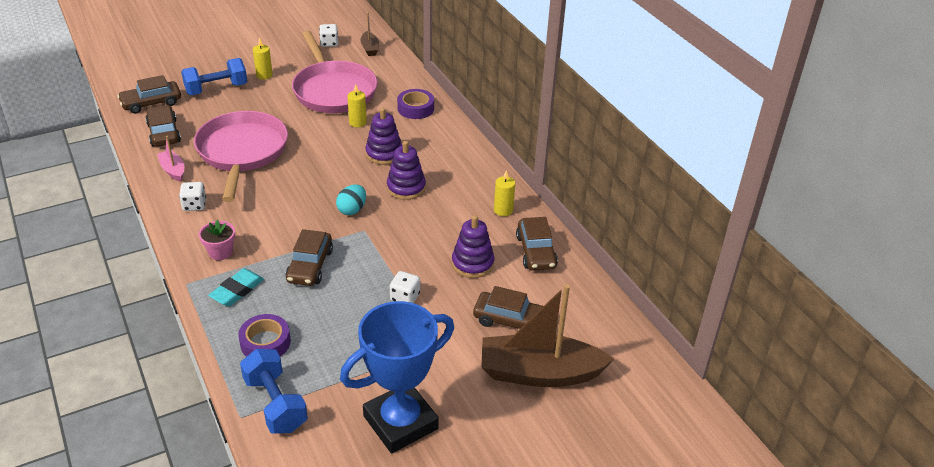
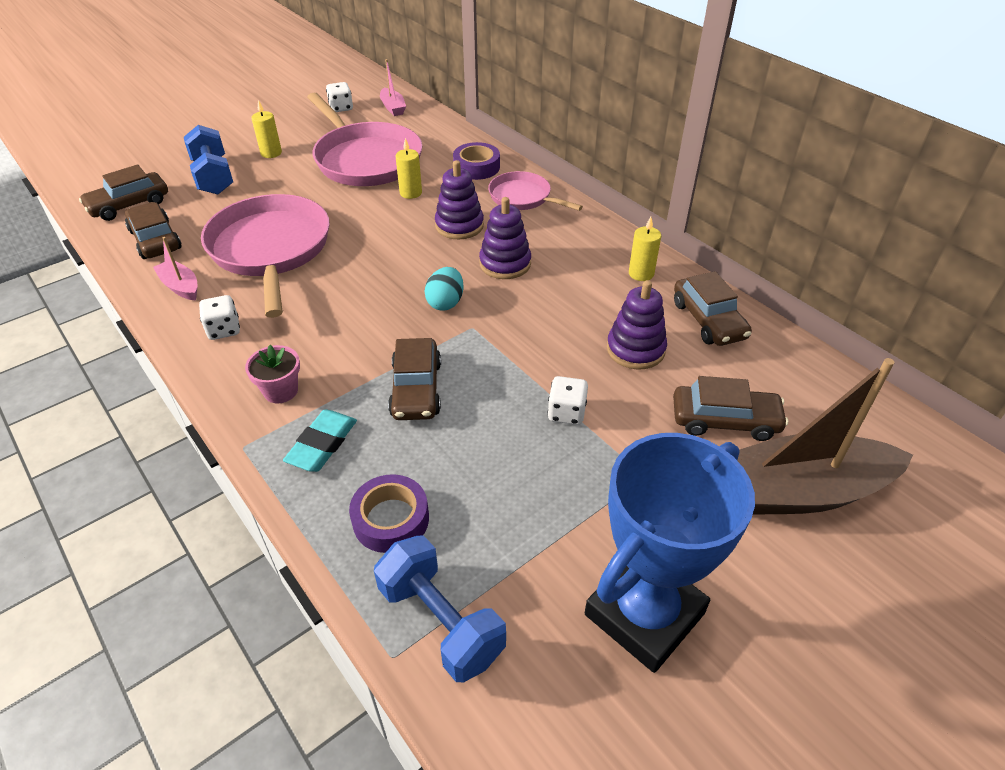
camera: 10 degrees left, 5 degrees up
(216, 89) = (213, 177): blue dumbbell -> blue dumbbell turned 75 degrees counterclockwise
(369, 48) = (393, 108): brown boat -> pink boat
(441, 138) = (523, 197): none -> pink pan

